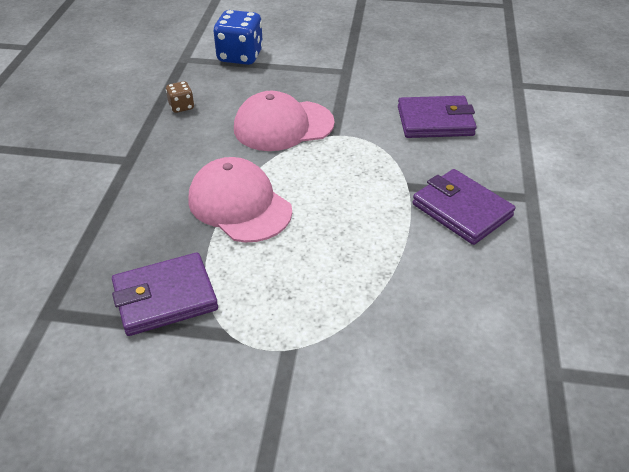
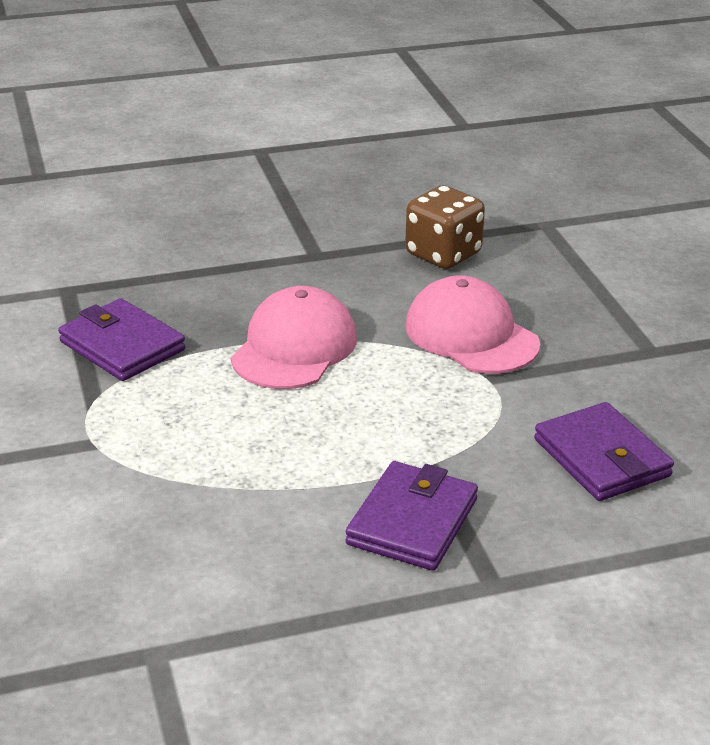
camera: 65 degrees right, 10 degrees down
(181, 107) = (443, 254): brown dice -> brown dice, size x1.96
(240, 56) = (595, 260): blue dice -> none

